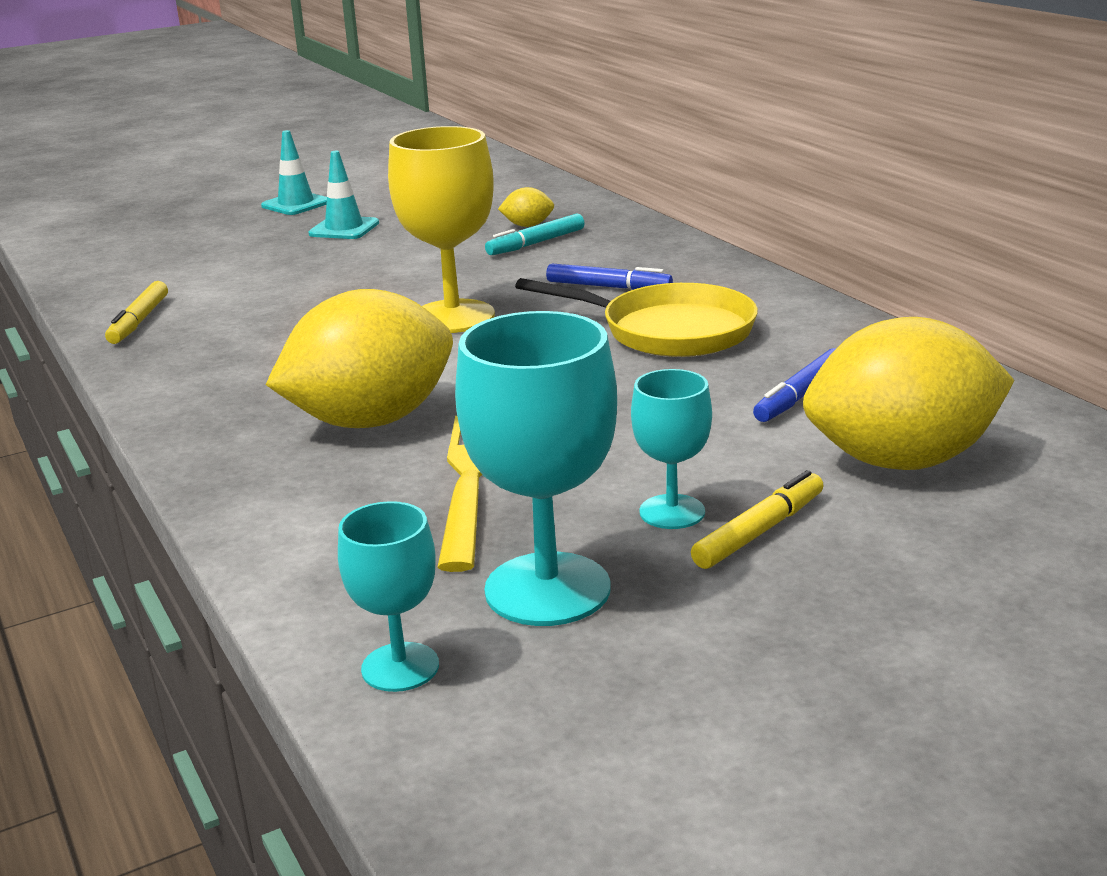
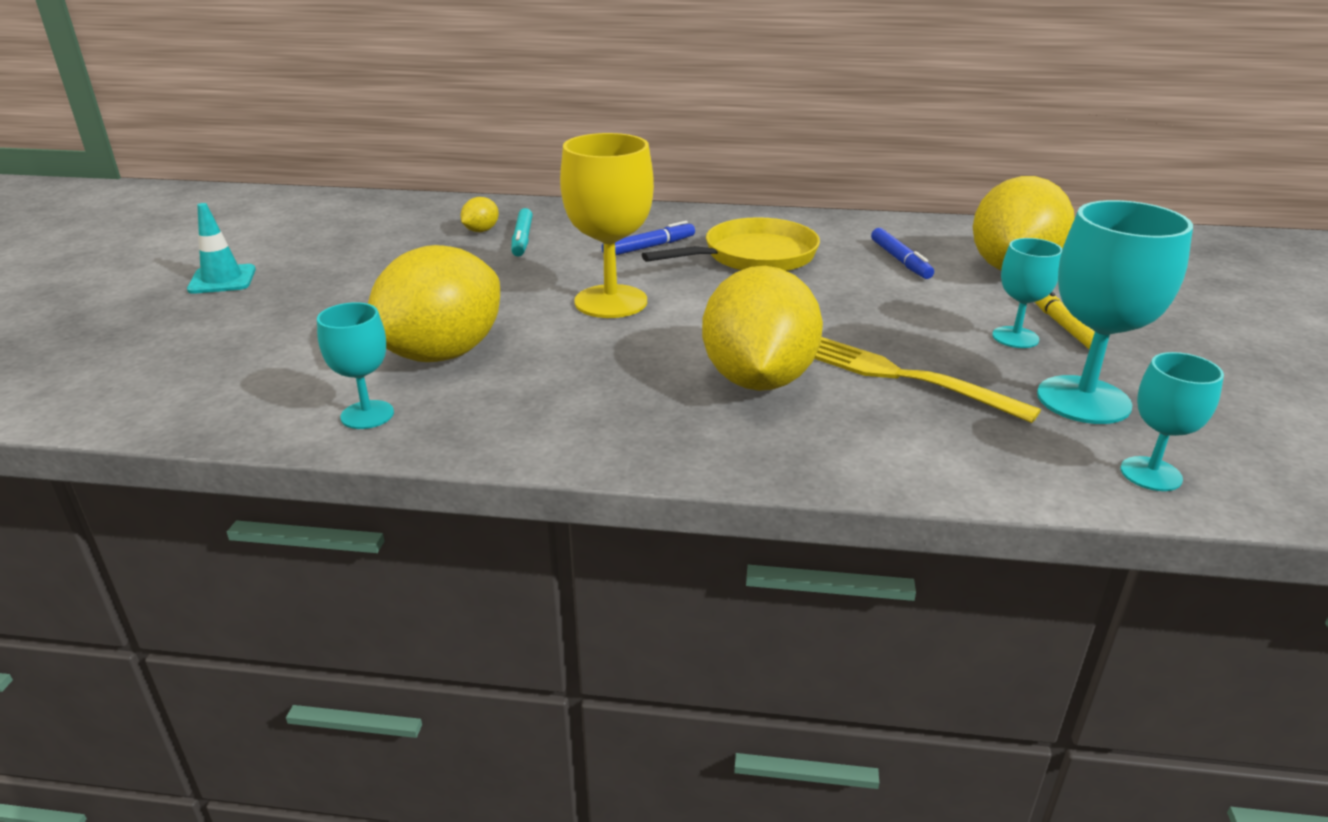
camera: 55 degrees left, 5 degrees up
(139, 321) = (367, 415): yellow marker -> turquoise goblet
(264, 304) = (442, 354): none -> yellow lemon
(344, 229) = (334, 281): turquoise traffic cone -> none

